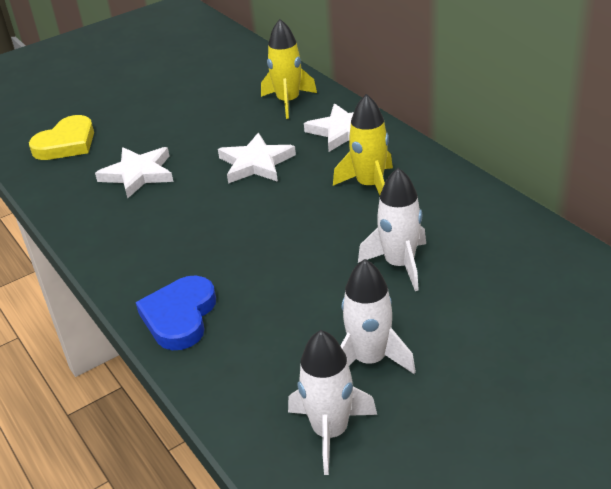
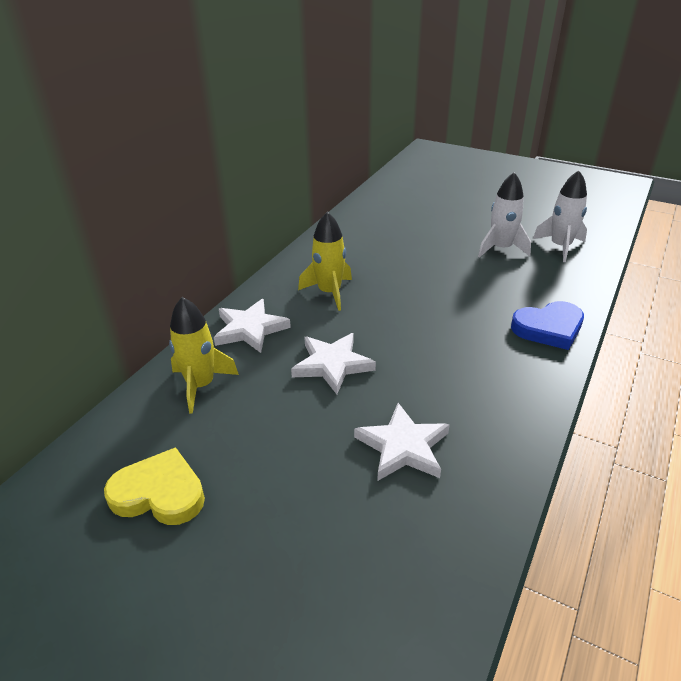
camera: 120 degrees left, 0 degrees up
(66, 143) = (384, 571): yellow heart -> yellow heart (159, 493)
(399, 264) = (412, 259): white rocket -> none

